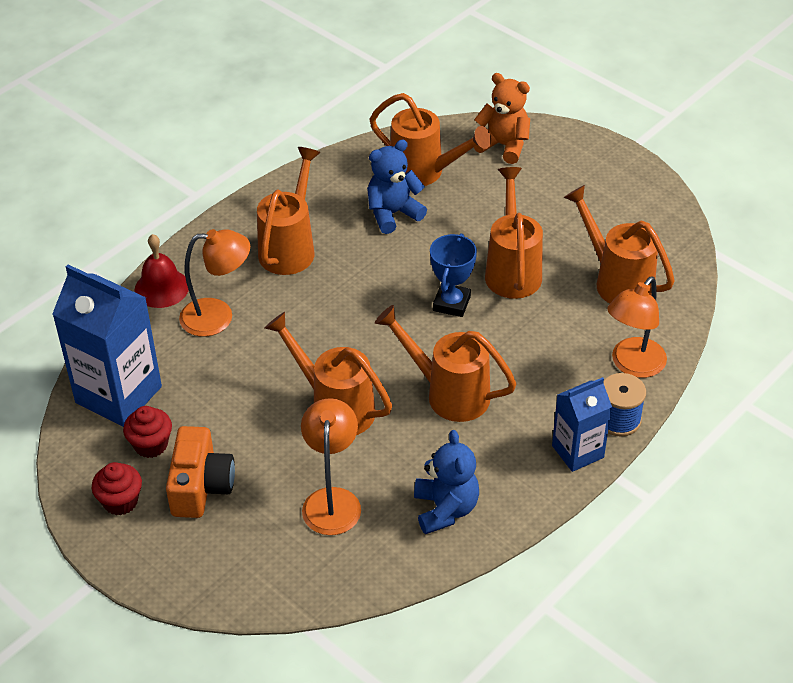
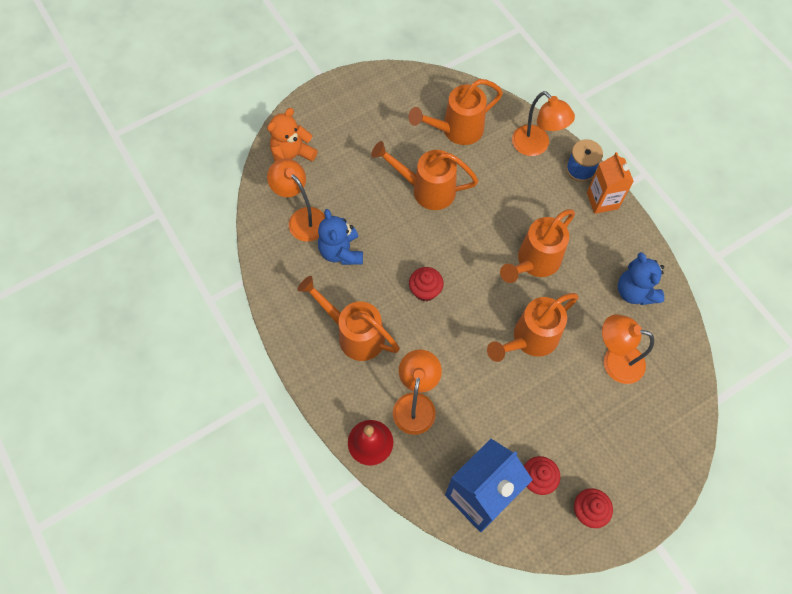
camera: 75 degrees left, 20 degrees up
(201, 486) = (585, 449): orange camera -> none
(368, 296) = (425, 290): none -> red cupcake
(424, 172) = (302, 218): orange watering can -> orange lamp
(445, 509) = (635, 291): blue teddy bear -> blue teddy bear turned 120 degrees counterclockwise
(451, 303) = (448, 237): blue trophy -> none
(577, 451) = (602, 200): blue carton -> orange carton

